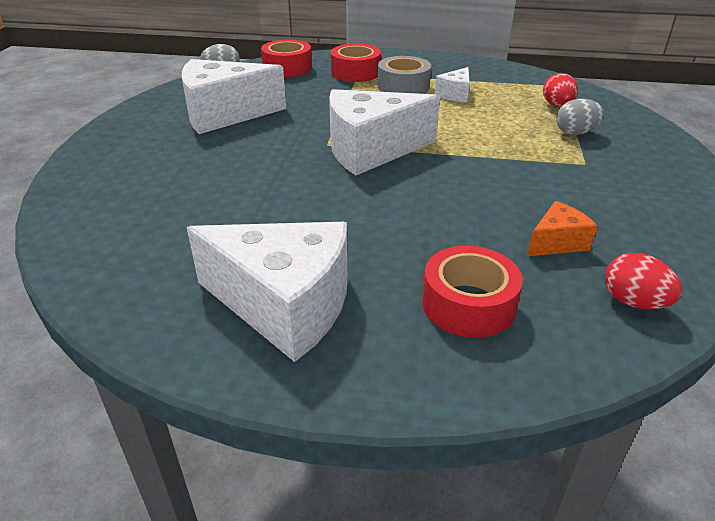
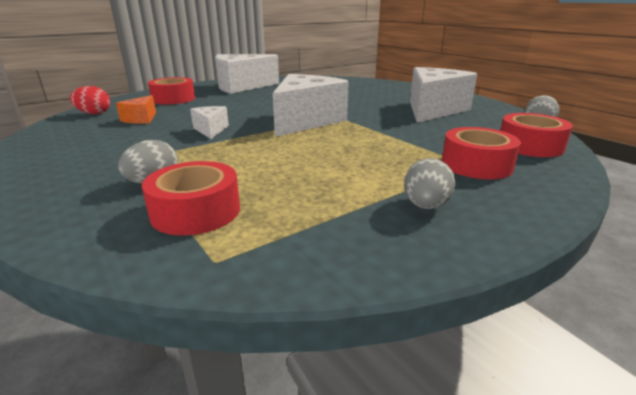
camera: 135 degrees right, 10 degrees down
(403, 86) = (398, 168): grey tape -> none
(435, 70) = (425, 206): none -> grey egg
(455, 94) = (333, 179): white cheese -> white cheese (211, 130)
(557, 106) = (196, 211): red egg -> red tape

